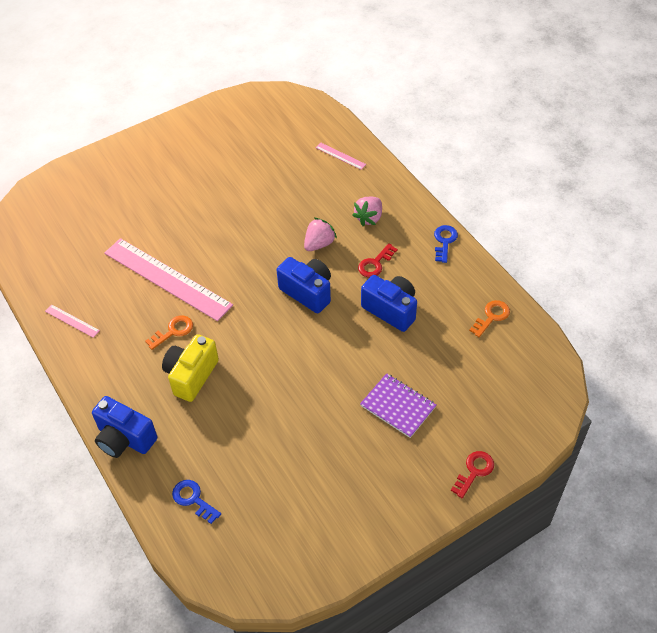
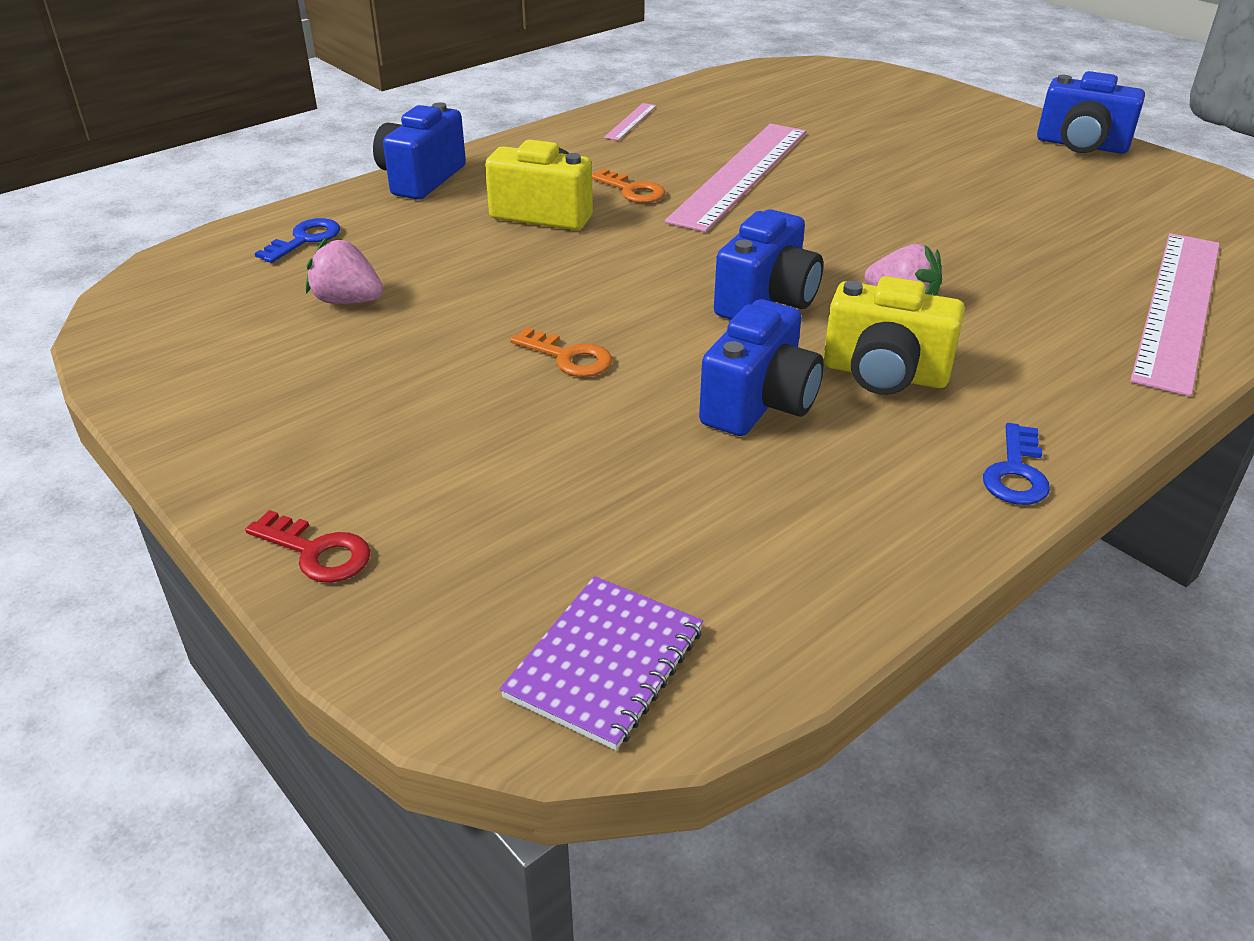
camera: 80 degrees right, 15 degrees down
(176, 132) = (1081, 145): none -> blue camera
(340, 156) = (1179, 308): pink ruler -> pink ruler, size x2.45
(369, 218) = (1017, 357): pink strawberry -> pink strawberry (348, 301)
(375, 264) = (884, 374): red key -> yellow camera
(398, 406) = (496, 429): purple notebook -> purple notebook (605, 663)
(444, 241) = (1016, 472): blue key -> blue key turned 105 degrees clockwise
(491, 317) = (798, 567): orange key -> orange key (568, 357)

